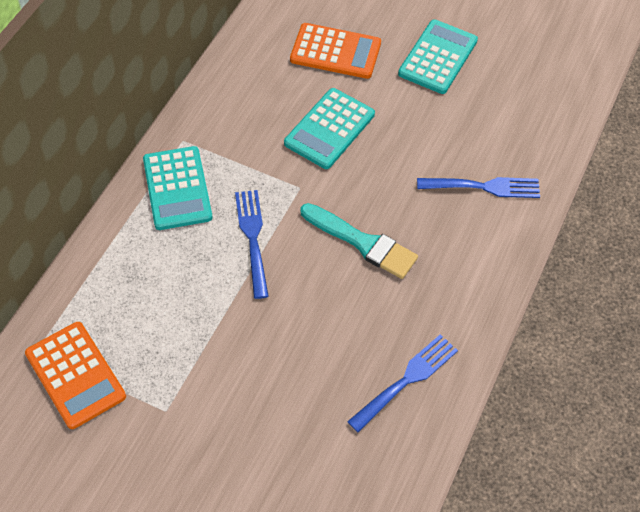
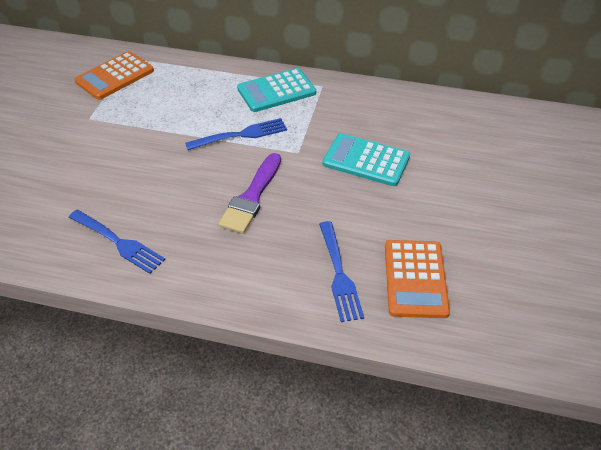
camera: 80 degrees right, 10 degrees down
(335, 52) = (455, 152): orange calculator -> orange calculator (415, 279)
(362, 243) = (252, 197): turquoise brush -> purple brush
(438, 57) = (488, 221): turquoise calculator -> none

